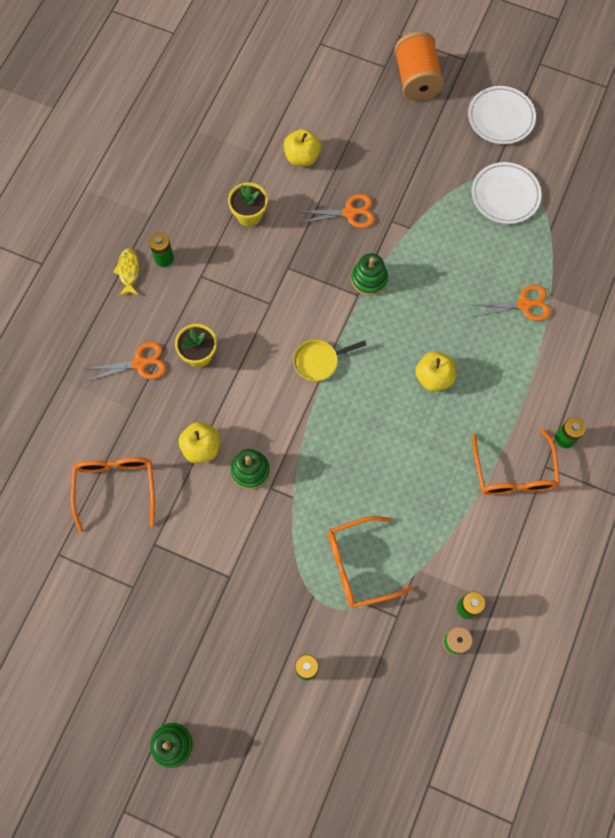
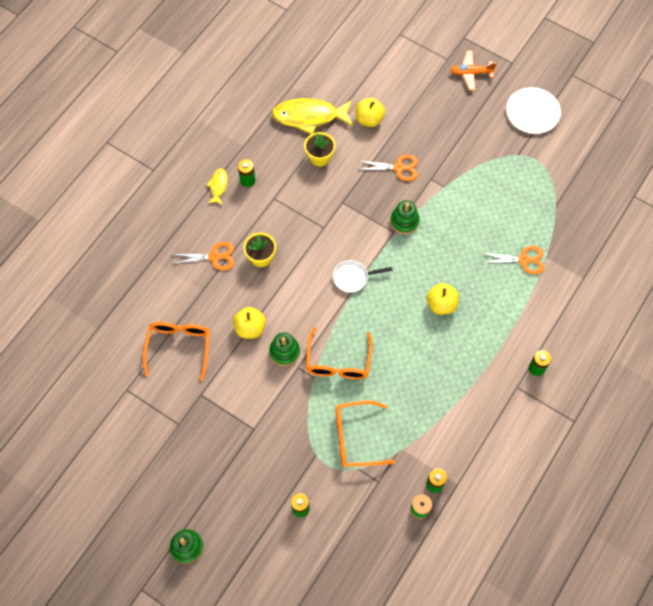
camera: 10 degrees right, 5 degrees down
(227, 165) = (309, 117): none -> yellow fish
(319, 361) = (353, 277): yellow pan -> white pan
(416, 79) = (471, 73): orange spool -> orange plane
(505, 195) = (524, 173): white plate -> none
(513, 473) = (490, 388): orange glasses -> orange glasses (338, 362)

